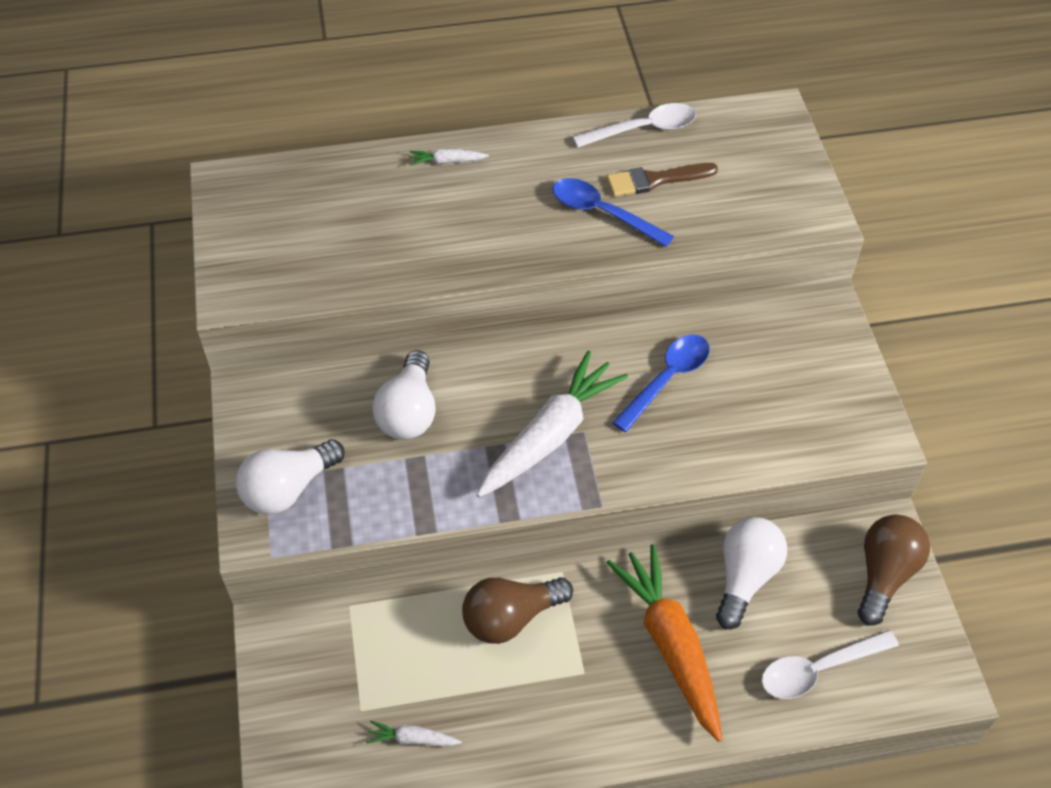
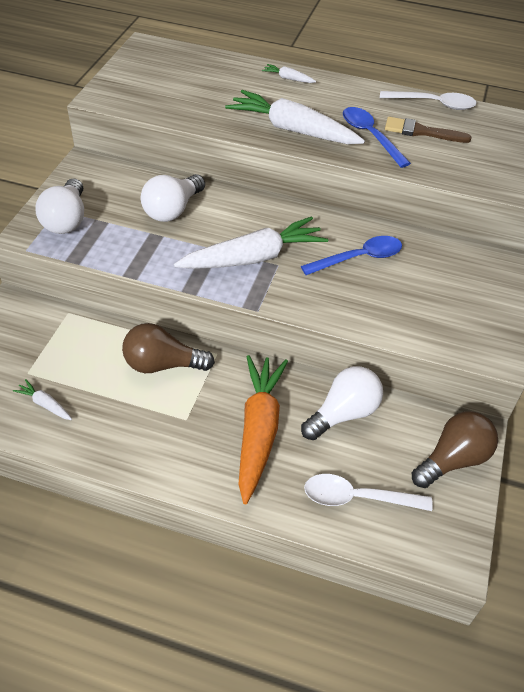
camera: 25 degrees right, 5 degrees down
(288, 489) = (66, 220): white light bulb -> white light bulb turned 75 degrees counterclockwise
(506, 243) = (292, 130): none -> white carrot

